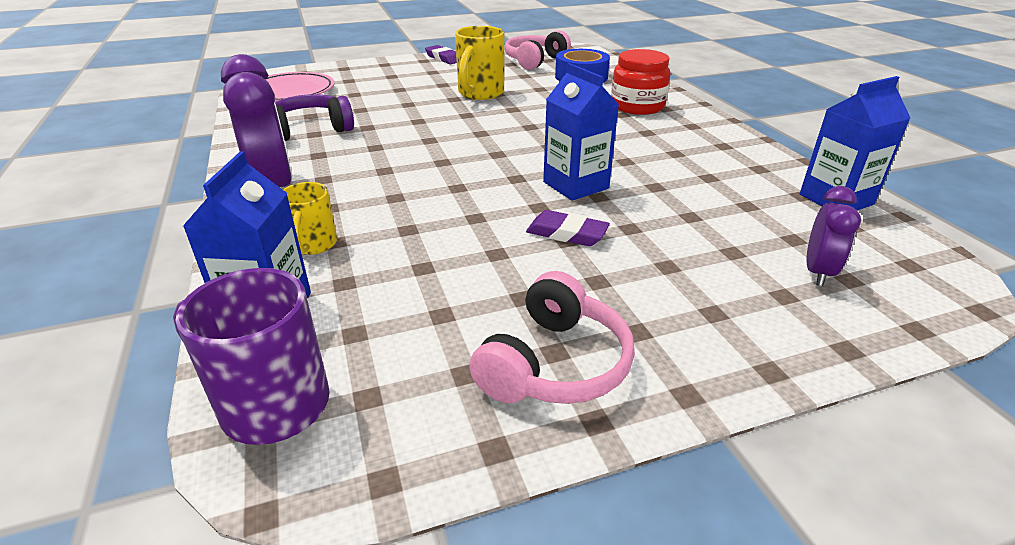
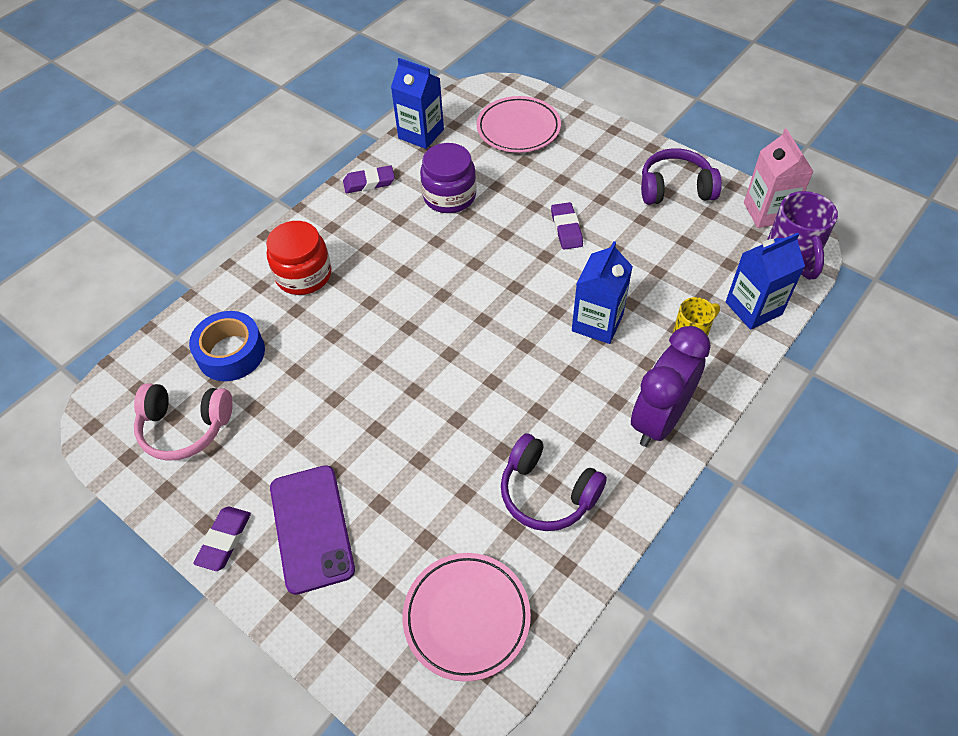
camera: 120 degrees left, 20 degrees up
(385, 451) = (767, 212): none -> pink carton
(415, 73) = (312, 528): none -> purple phone
(480, 94) = (346, 413): yellow mug -> none
(554, 364) = (675, 189): pink headphones -> purple headphones
(575, 185) = (499, 250): blue carton -> blue carton (597, 323)
(693, 184) = (449, 196): none -> purple jar
(751, 152) = (369, 182): none -> purple eraser
(818, 272) = (518, 128): purple clock -> pink plate

